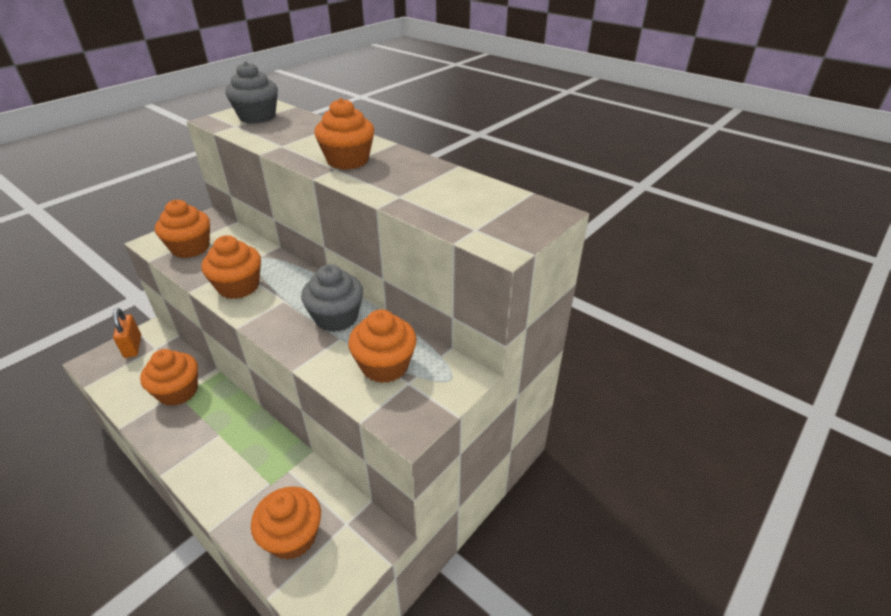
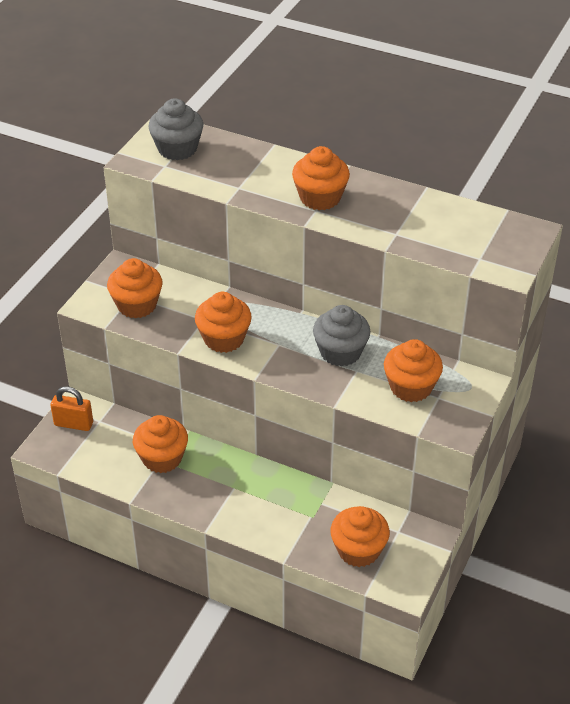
camera: 15 degrees left, 5 degrees up
(133, 346) = (73, 424): orange padlock -> orange padlock turned 45 degrees counterclockwise

